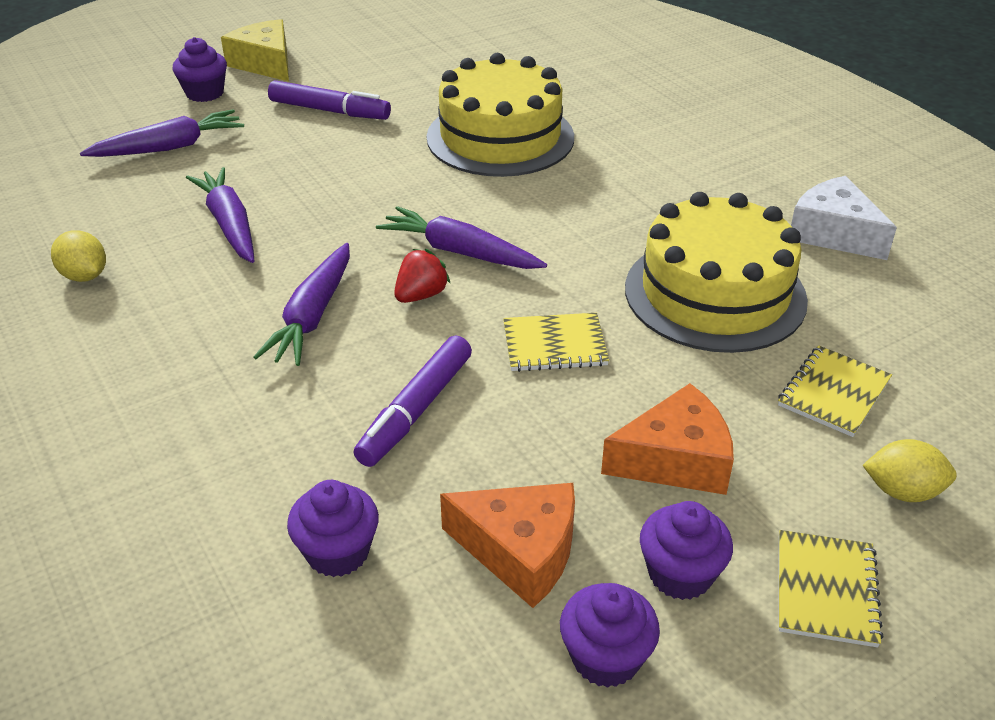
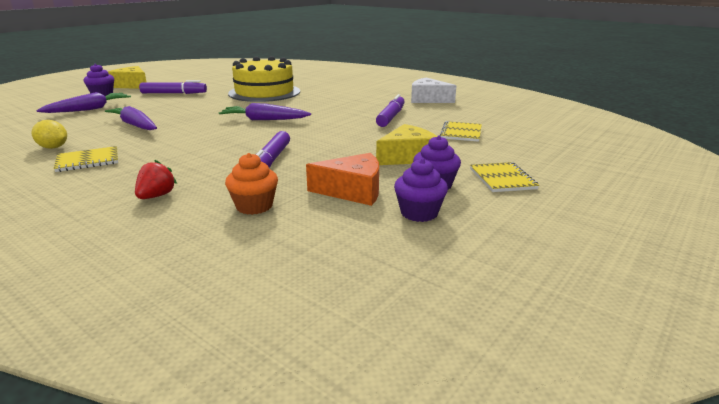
camera: 20 degrees left, 15 degrees down
(312, 316) = (197, 143): purple carrot -> none
(338, 552) = (254, 206): purple cupcake -> orange cupcake
(421, 295) = (252, 132): red strawberry -> red strawberry (156, 196)
(554, 345) = (328, 136): yellow notebook -> yellow notebook (88, 161)
(675, 460) = (407, 157): orange cheese -> yellow cheese
(715, 294) = (391, 117): yellow cake -> purple marker
(902, 491) = (510, 151): yellow lemon -> none

